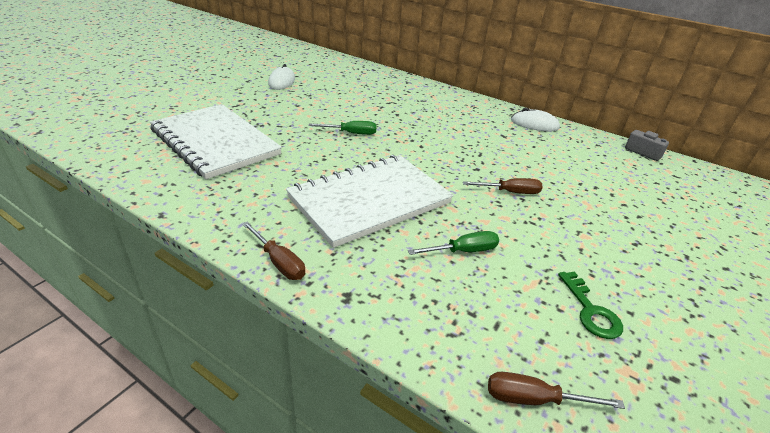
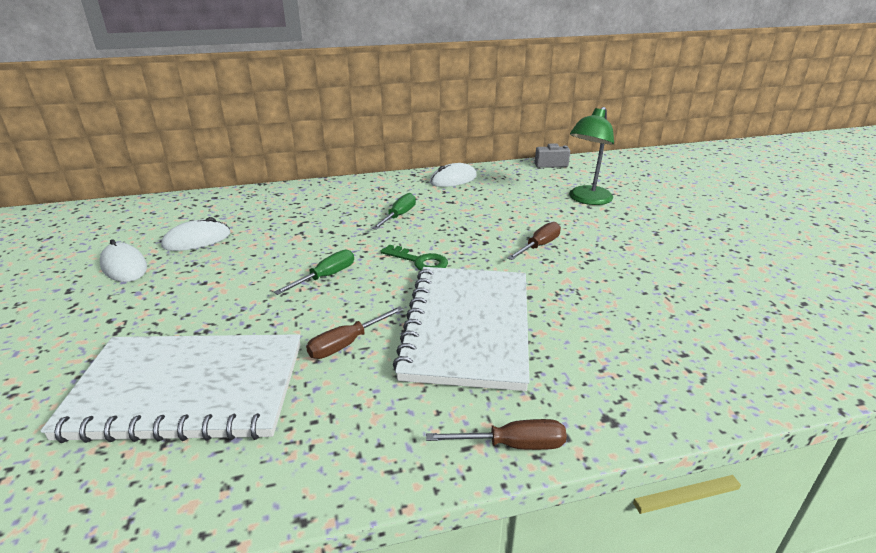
camera: 45 degrees left, 5 degrees down
(328, 85) = (197, 240): none -> white mouse
(463, 251) = (599, 314): green screwdriver -> green screwdriver (399, 216)
(534, 399) = (798, 376): brown screwdriver -> brown screwdriver (346, 344)
(590, 311) = (717, 296): green key -> green key (419, 261)
(621, 189) = (587, 199): none -> green lamp

